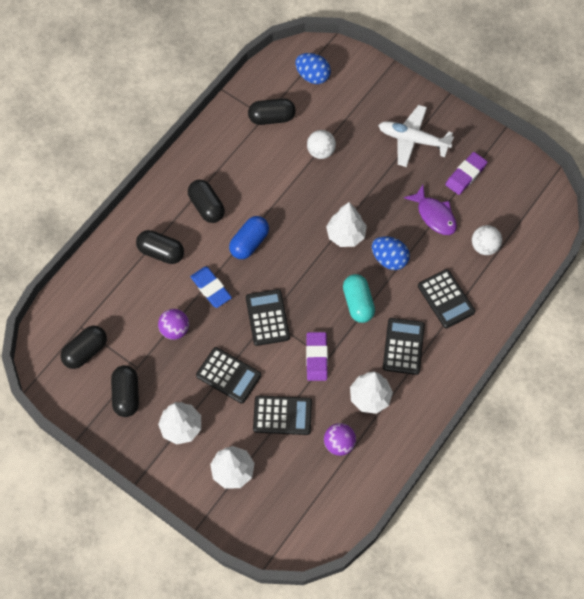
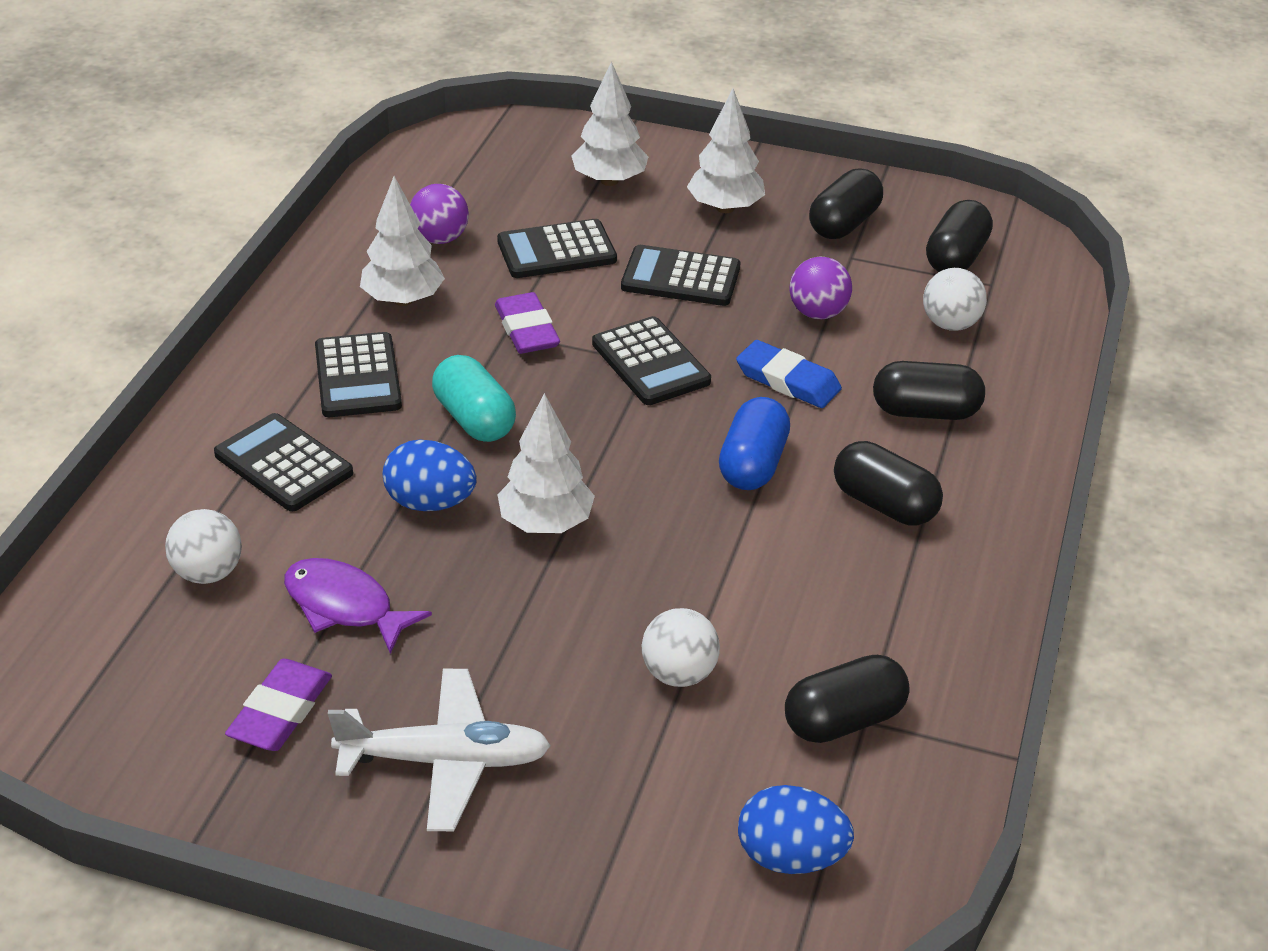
camera: 160 degrees right, 25 degrees down
(117, 304) = (950, 324): none -> white ball
(126, 395) = (844, 224): black capsule -> black capsule turned 60 degrees clockwise

